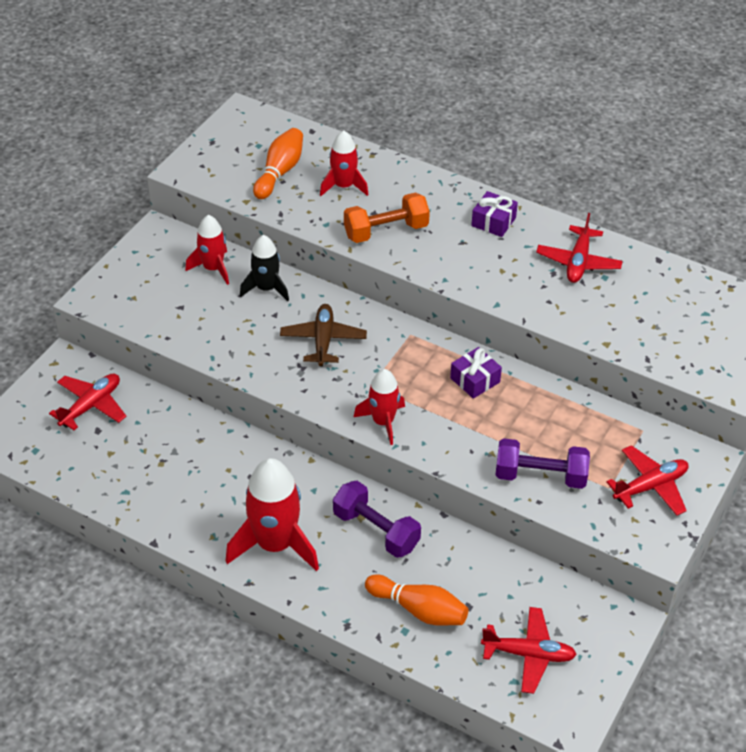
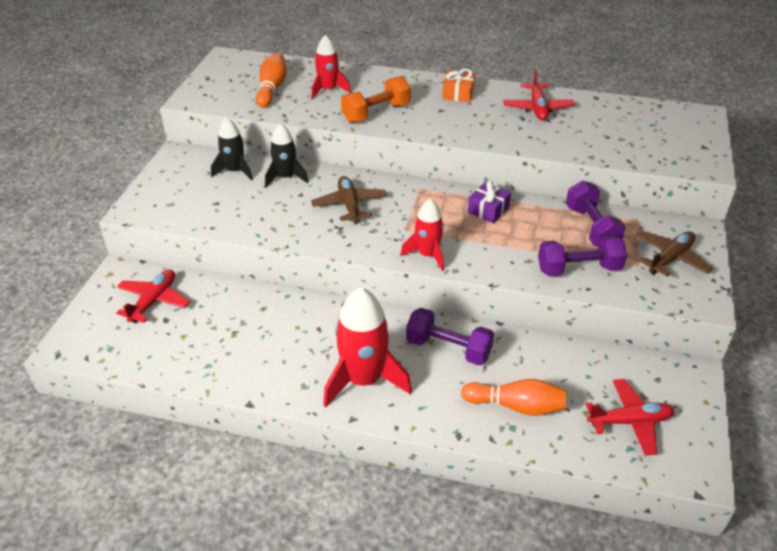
camera: 15 degrees left, 5 degrees down
(213, 268) = (234, 171): red rocket -> black rocket
(493, 222) = (458, 94): purple gift -> orange gift
(581, 428) = (591, 228): none -> purple dumbbell
(650, 486) = (670, 258): red plane -> brown plane

